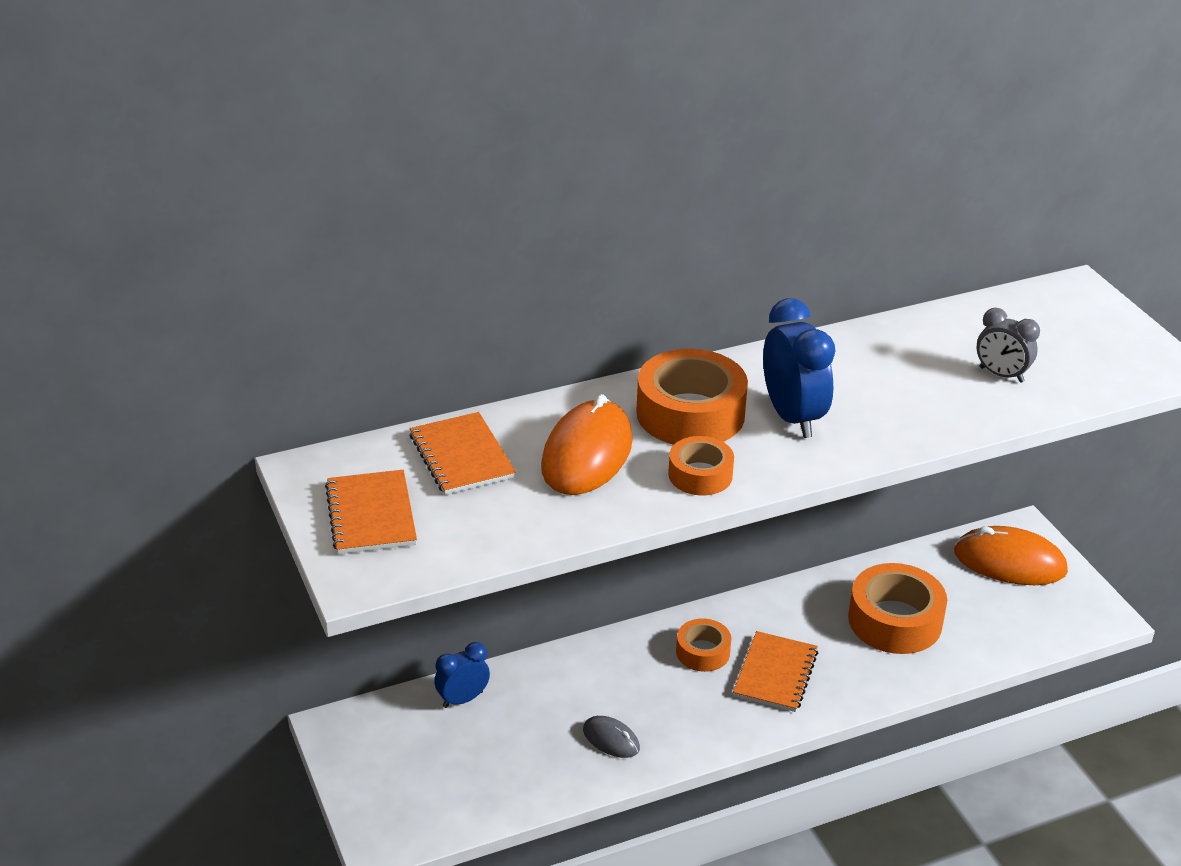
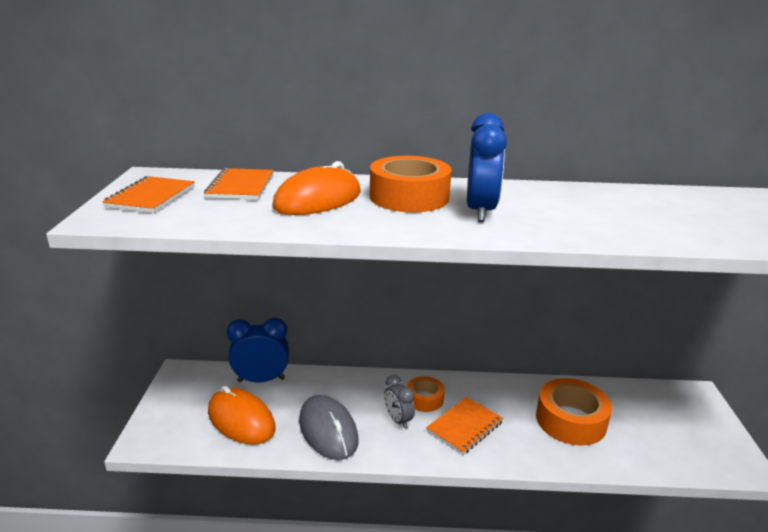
camera: 25 degrees right, 10 degrees down
(462, 699) = (261, 380): blue clock -> blue clock, size x1.62
(611, 739) = (328, 430): grey mouse -> grey mouse, size x1.94
(700, 475) = (382, 223): orange tape -> none
(1001, 375) = (669, 222): grey clock -> grey clock (398, 420)
(1009, 562) = (678, 409): orange mouse -> orange mouse (241, 420)

